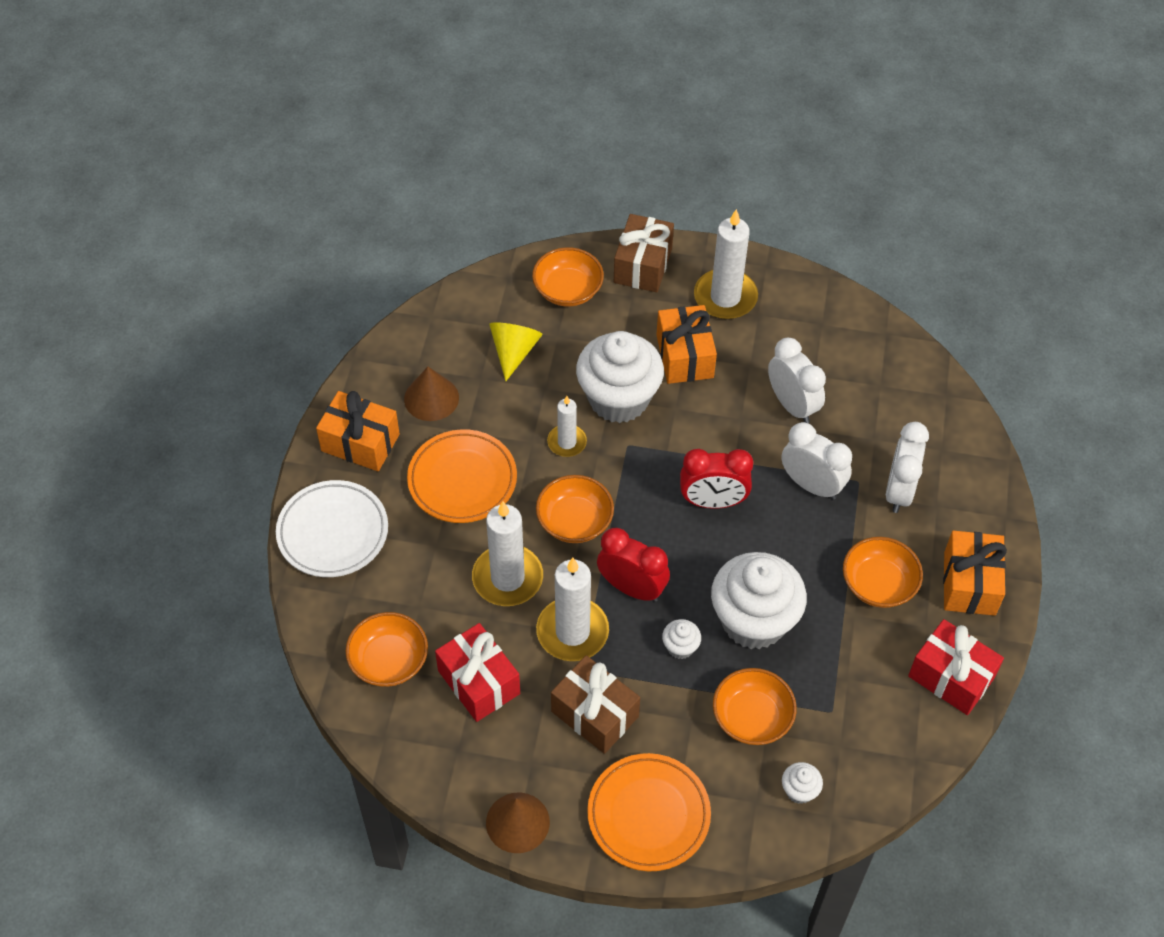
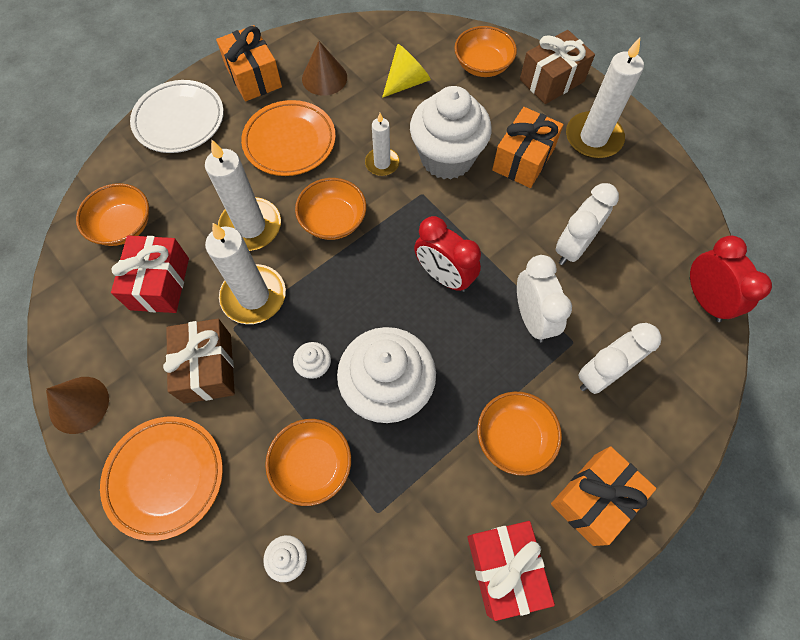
camera: 40 degrees right, 10 degrees up
(632, 588) = (324, 296): red clock -> red clock (704, 299)
(792, 405) = (573, 247): white clock -> white clock turned 150 degrees counterclockwise

